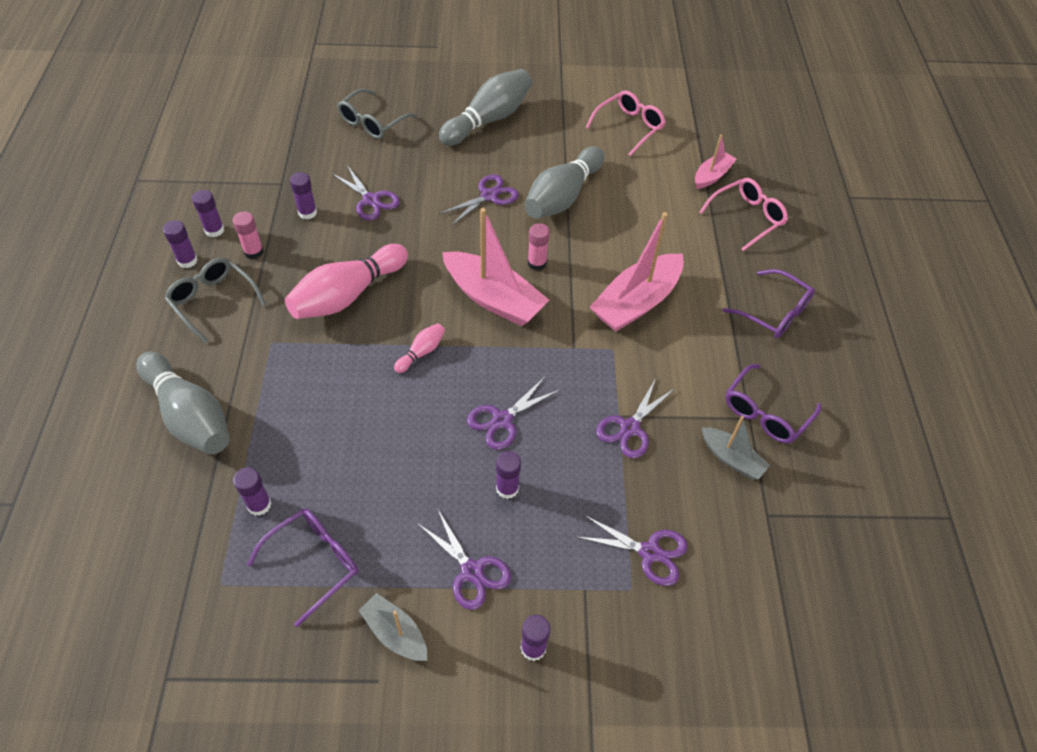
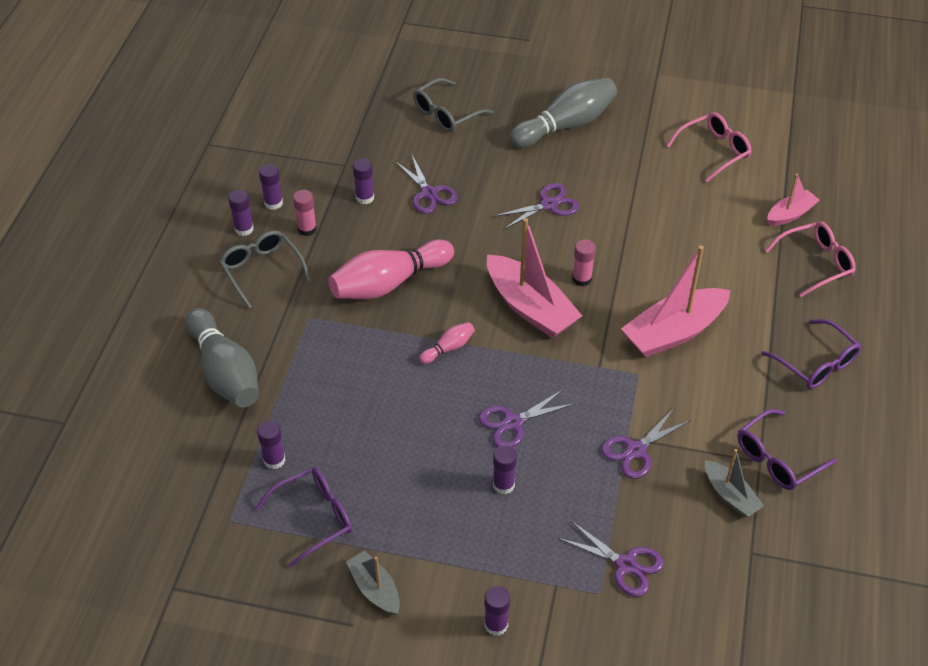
camera: 15 degrees right, 5 degrees down
(472, 571) = (454, 550): purple scissors -> none
(562, 197) = (624, 215): grey bowling pin -> none

